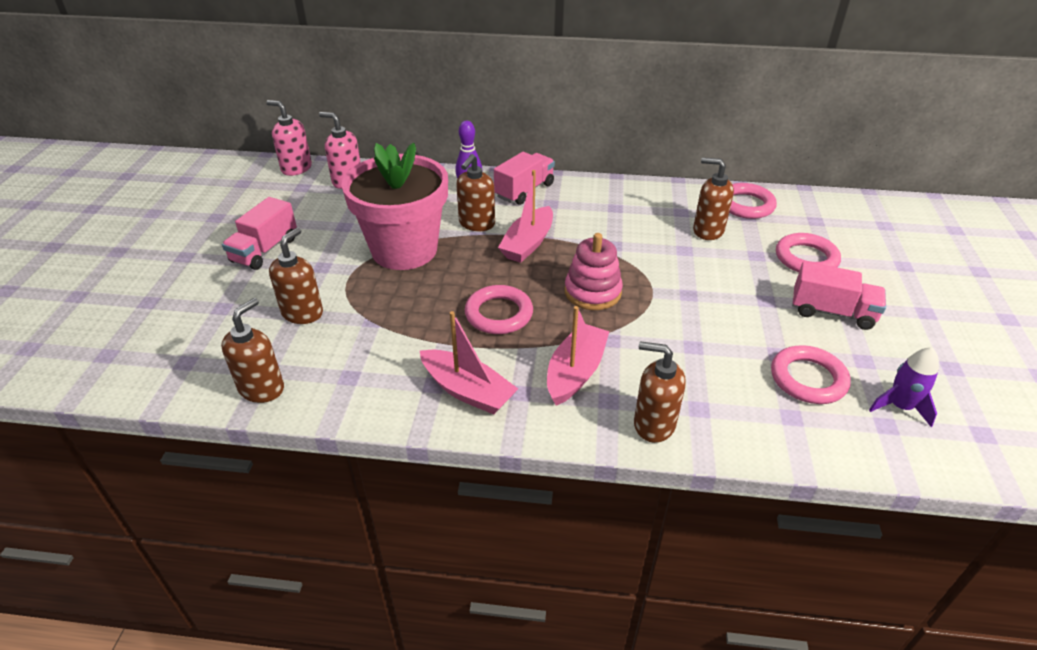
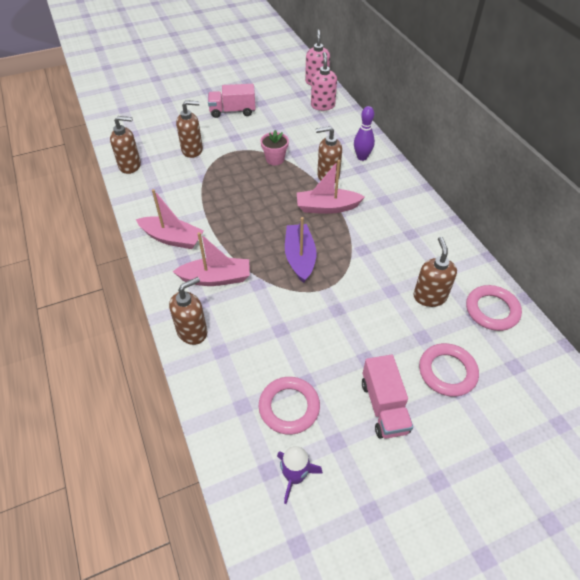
camera: 60 degrees right, 10 degrees up
(404, 250) = (275, 159): pink flower pot -> pink flower pot, size x0.41
(467, 390) = (172, 238): pink boat -> pink boat turned 75 degrees counterclockwise
(499, 314) = (245, 223): pink ring -> none
(524, 191) = (387, 181): pink truck -> none
(592, 292) = (300, 258): pink stacking toy -> purple boat
(653, 424) = (192, 331): brown soap dispenser -> brown soap dispenser turned 60 degrees clockwise

